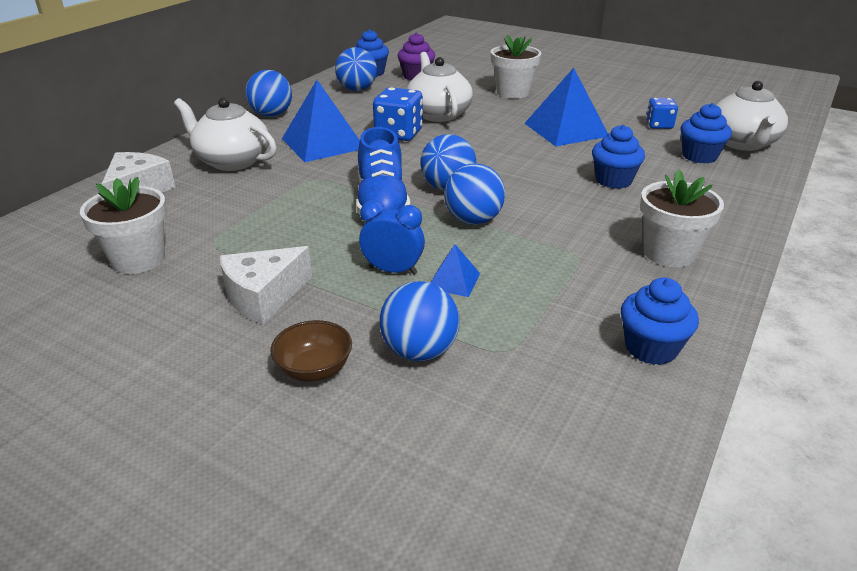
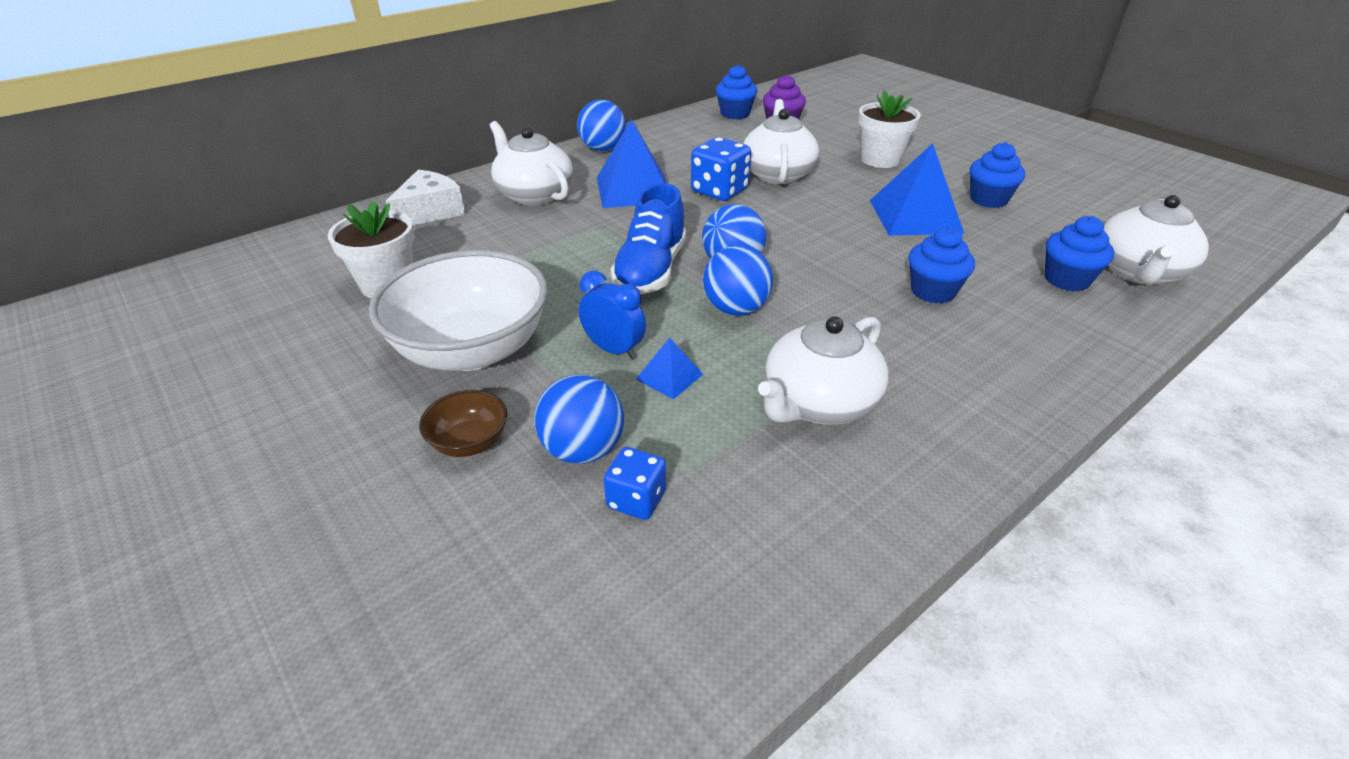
camera: 20 degrees right, 5 degrees up
(263, 296) = (472, 350): white cheese -> white bowl
(357, 89) = (707, 132): blue ball -> none
(583, 275) = (818, 403): none -> white teapot
(651, 348) = (841, 515): blue cupcake -> blue cupcake (988, 200)
(659, 125) = (1038, 229): blue dice -> blue dice (636, 499)
(669, 253) = (942, 399): white flower pot -> none

